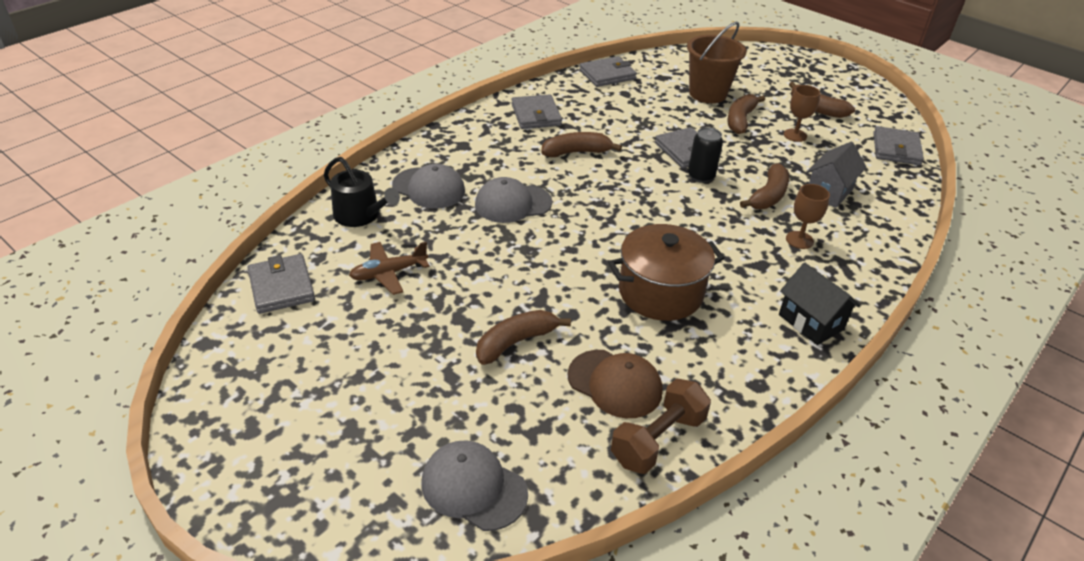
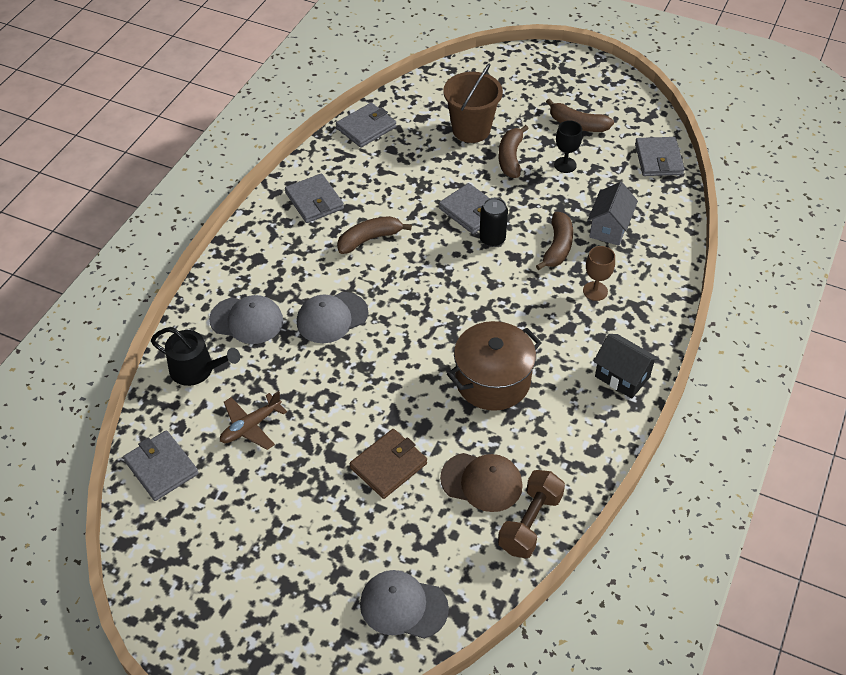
camera: 15 degrees left, 10 degrees up
(516, 342) = (388, 465): brown banana -> brown wallet
(795, 135) = (565, 165): brown goblet -> black goblet

